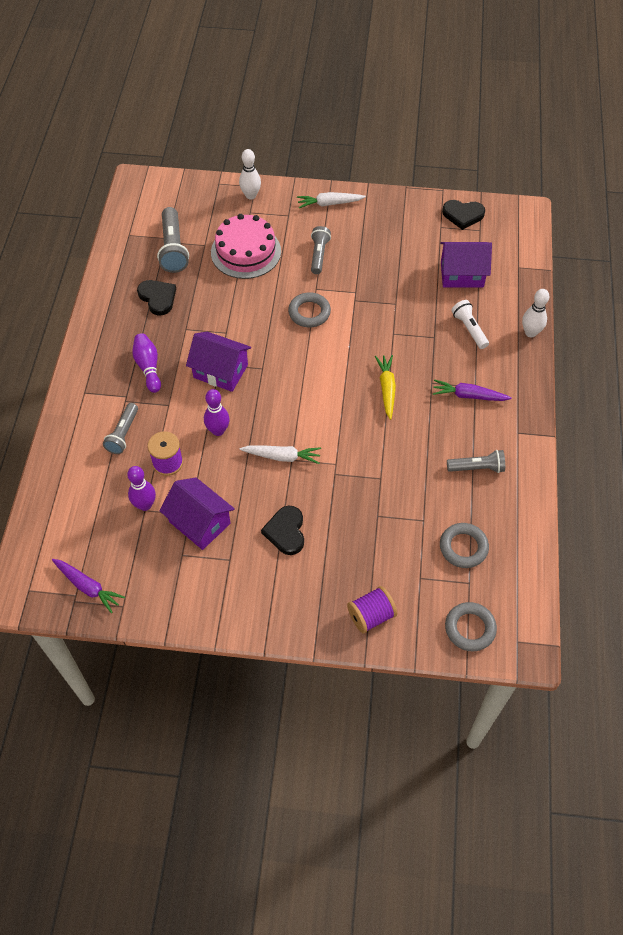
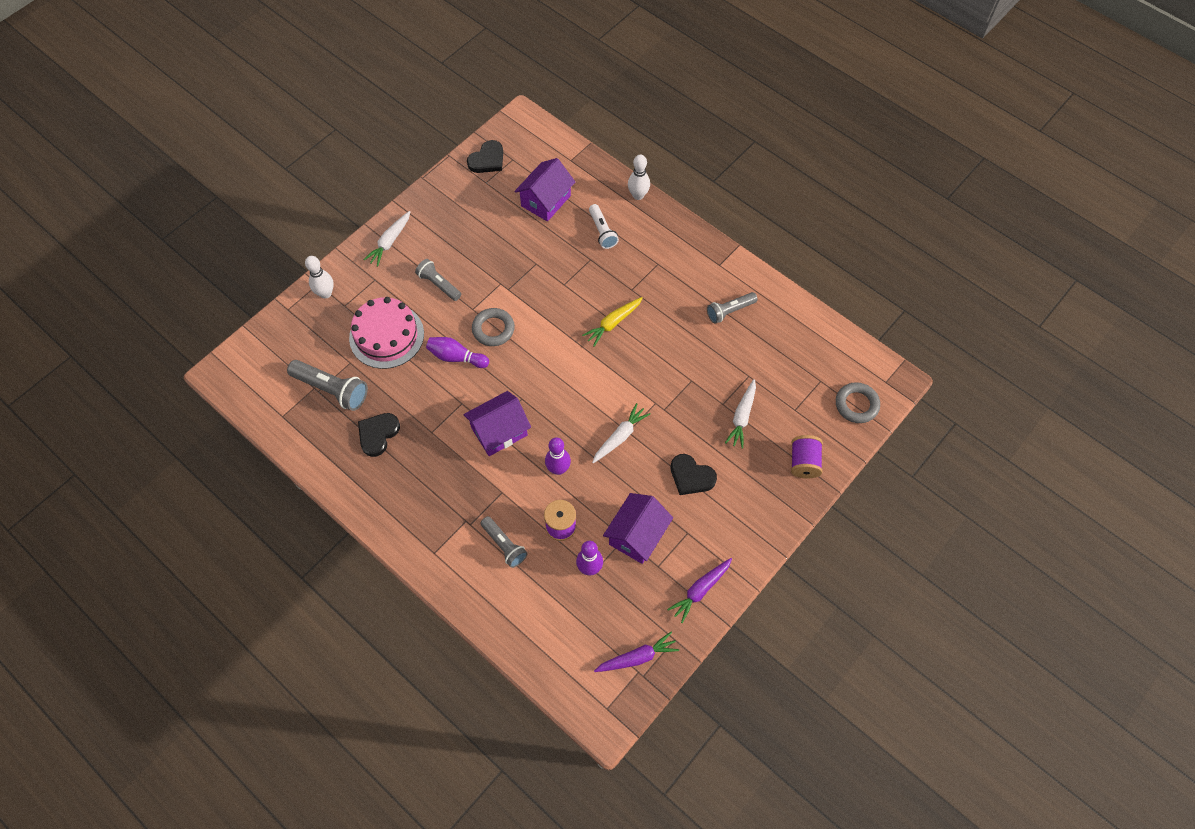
camera: 55 degrees left, 5 degrees up
(148, 367) = (449, 485): purple bowling pin -> purple bowling pin (456, 357)
(158, 298) = (378, 434): black heart -> black heart turned 60 degrees counterclockwise
(199, 522) = (637, 535): purple house -> purple house turned 45 degrees counterclockwise
(377, 538) = (742, 417): none -> white carrot
(386, 389) = (613, 323): yellow carrot -> yellow carrot turned 75 degrees counterclockwise
(463, 547) = (789, 365): grey ring -> none
(469, 329) = (602, 231): white flashlight -> white flashlight turned 120 degrees counterclockwise
(469, 396) = (663, 273): purple carrot -> purple carrot (700, 590)
(477, 468) = (730, 311): grey flashlight -> grey flashlight turned 150 degrees counterclockwise

